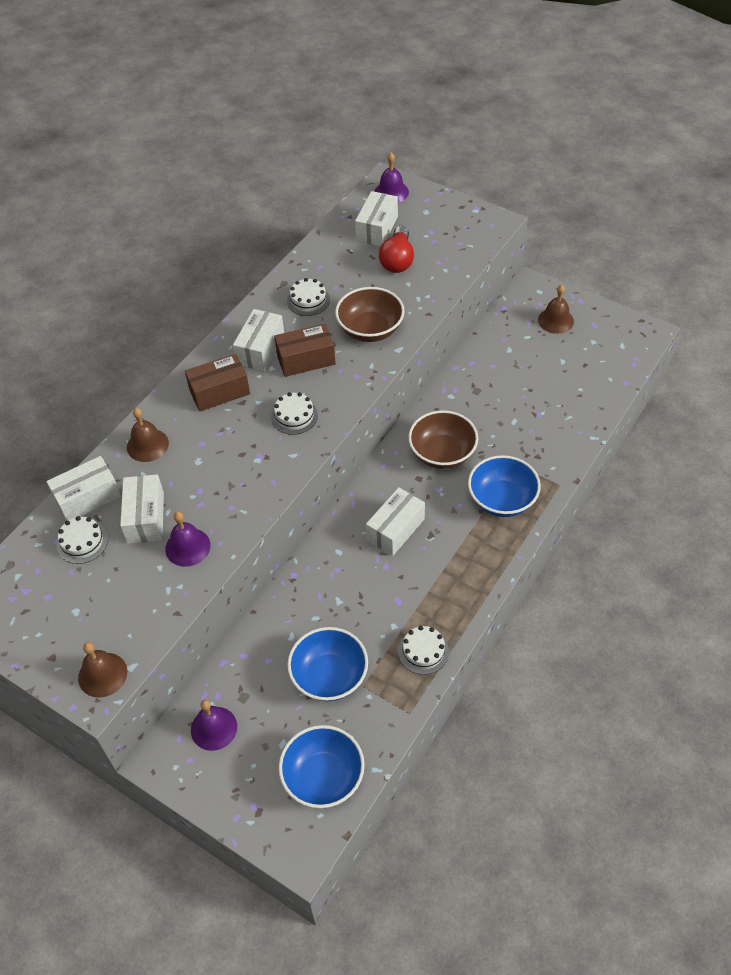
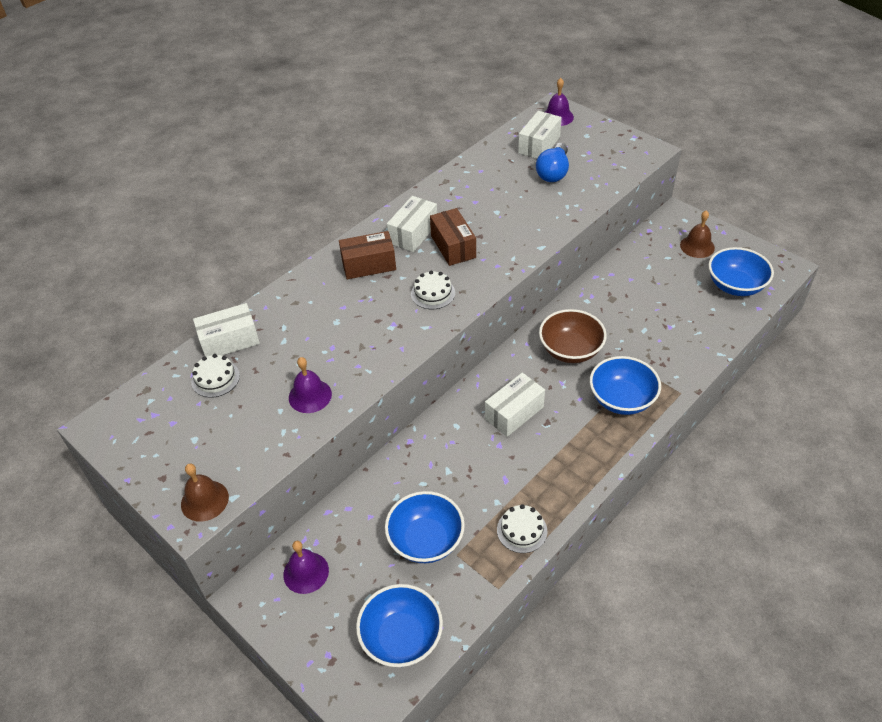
camera: 10 degrees right, 5 degrees down
(146, 518) = (277, 365): white box -> none
(147, 445) = (294, 302): brown bell -> none
(306, 360) = (453, 246): brown box -> brown box turned 75 degrees clockwise
(308, 300) = (465, 197): white cake -> none
(370, 330) = (517, 228): brown bowl -> none
(397, 260) = (553, 172): red light bulb -> blue light bulb
(599, 360) = (735, 286): none -> blue bowl

